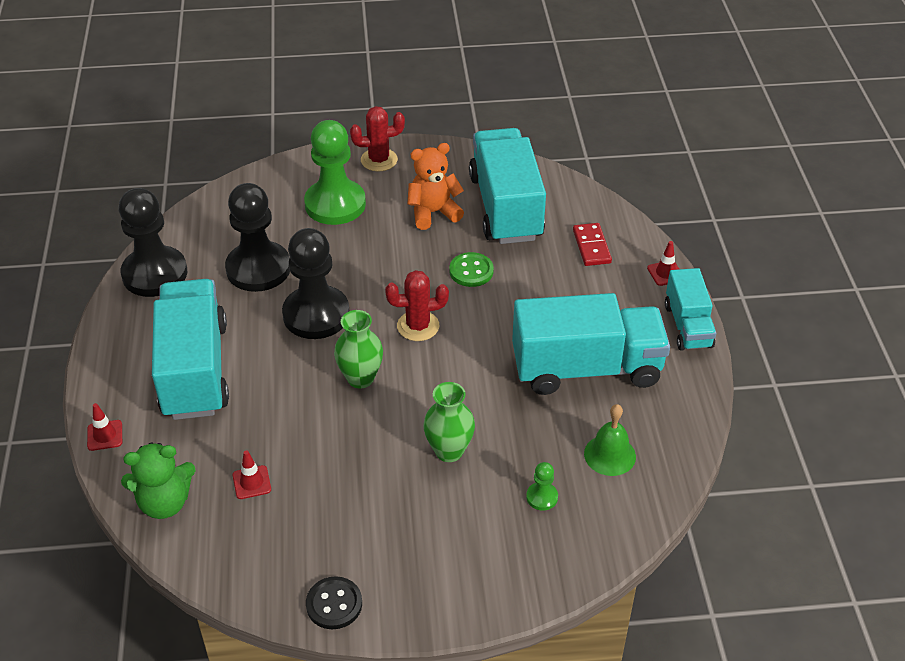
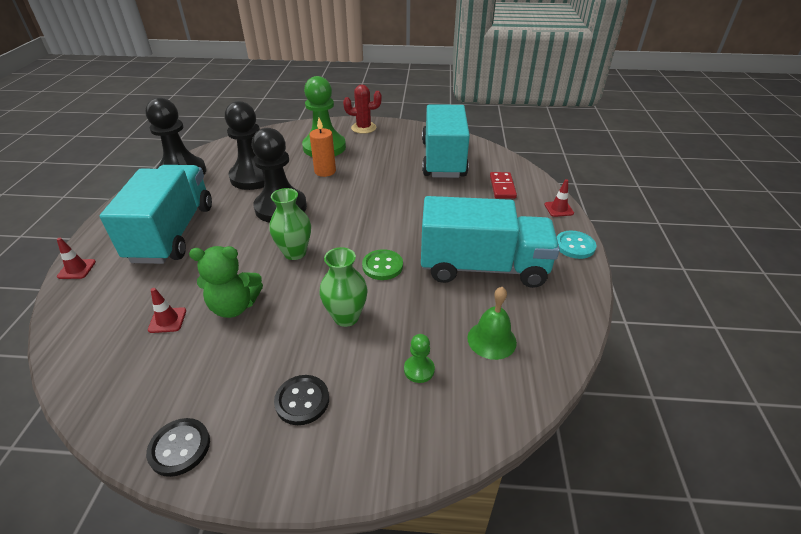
camera: 10 degrees right, 5 degrees down
(164, 503) = (87, 327): green teddy bear -> green teddy bear (234, 306)
(351, 247) = (325, 171): none -> orange candle
(418, 326) = (354, 223): red cactus -> none
(433, 212) = (390, 157): orange teddy bear -> none
(434, 545) = (302, 401): none -> black button
(471, 271) = (406, 193): green button -> green button (382, 266)
(688, 325) = (574, 246): turquoise truck -> turquoise button

